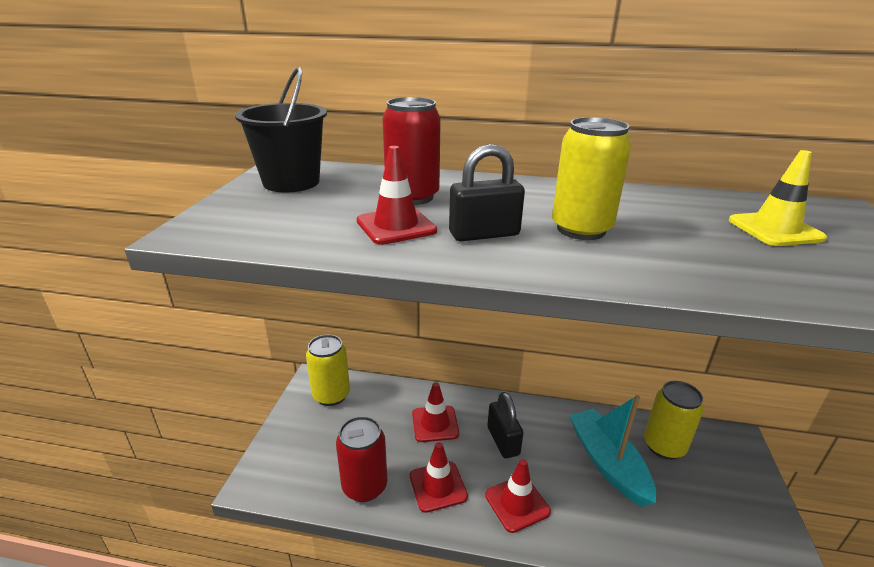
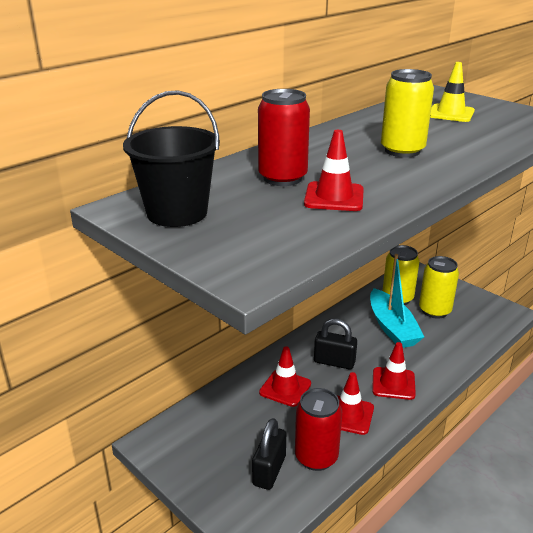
camera: 55 degrees left, 0 degrees up
(331, 395) = (186, 438): yellow can -> yellow can (434, 311)
(484, 234) = (379, 176): black padlock -> black padlock (269, 470)
(607, 463) = (392, 327): turquoise boat -> turquoise boat turned 120 degrees counterclockwise

